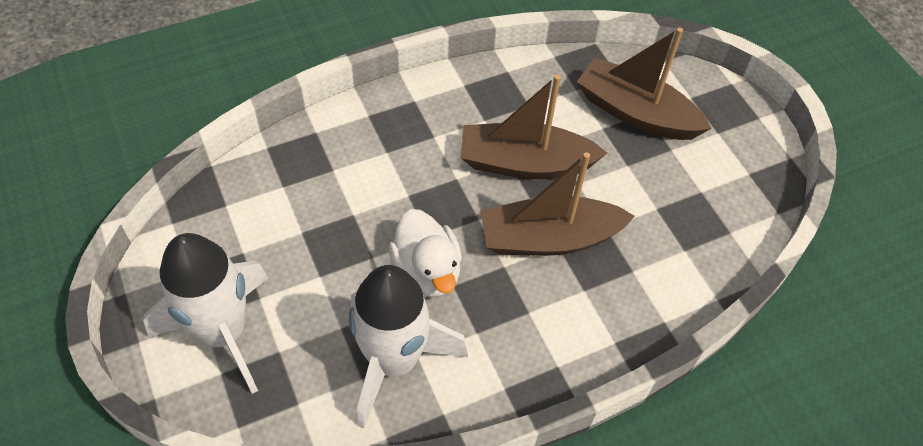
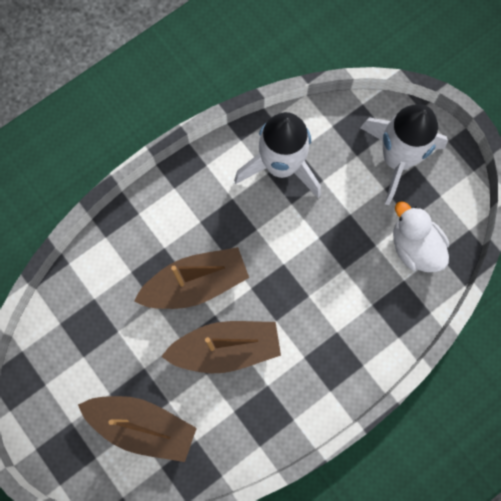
camera: 170 degrees right, 20 degrees up
(427, 271) = (277, 235): white duck -> white duck (415, 247)

